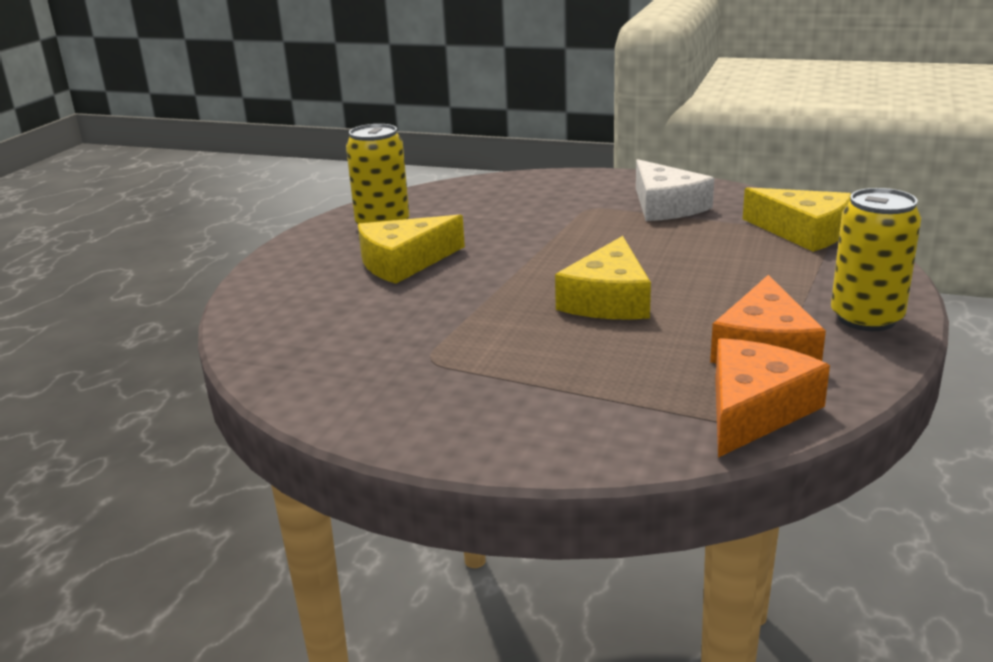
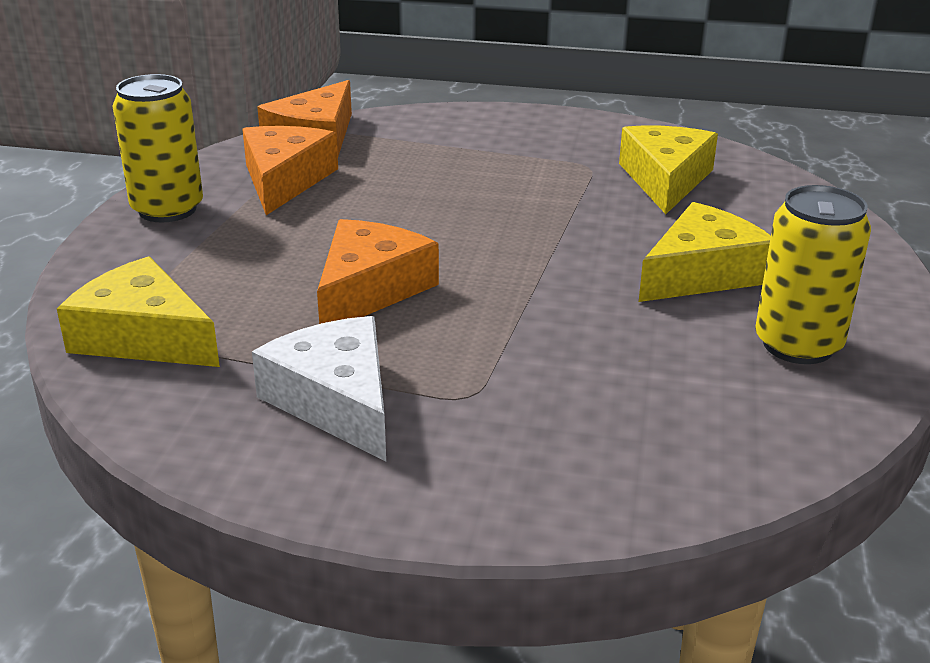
camera: 170 degrees right, 5 degrees up
(608, 300) = (430, 225): yellow cheese -> yellow cheese (665, 180)
(655, 255) = (369, 289): none -> orange cheese

